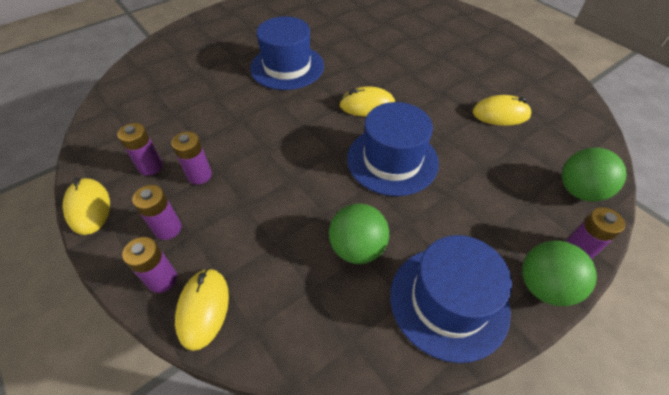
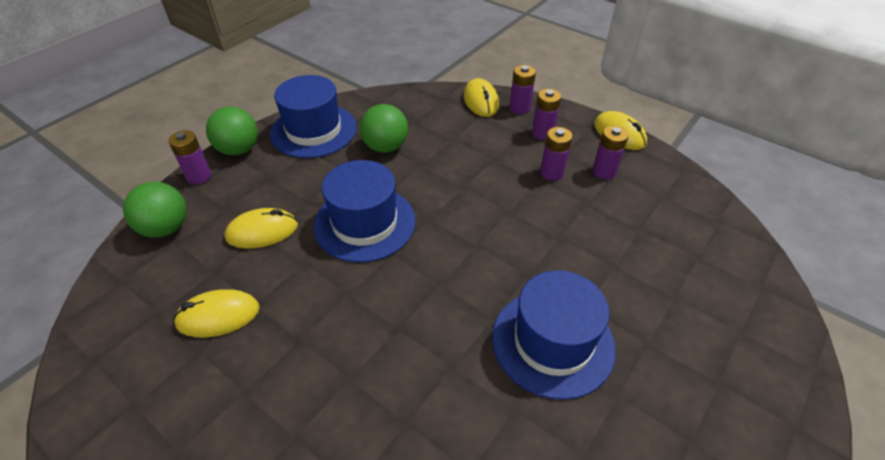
camera: 165 degrees right, 5 degrees down
(367, 105) = (407, 291): yellow mouse -> yellow mouse (262, 232)

